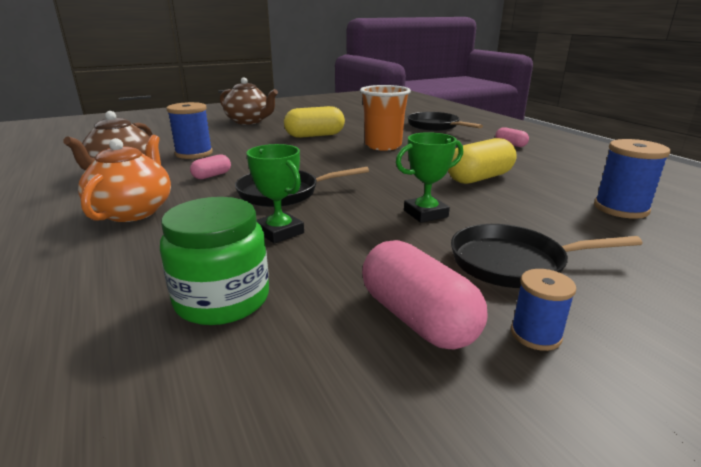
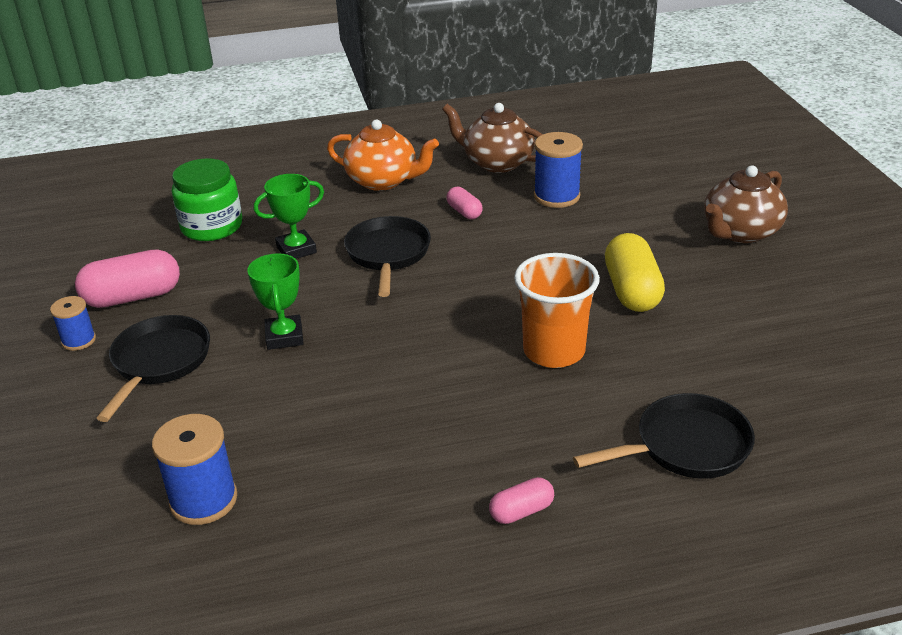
camera: 105 degrees right, 10 degrees up
(479, 178) = (366, 410): yellow capsule -> none

